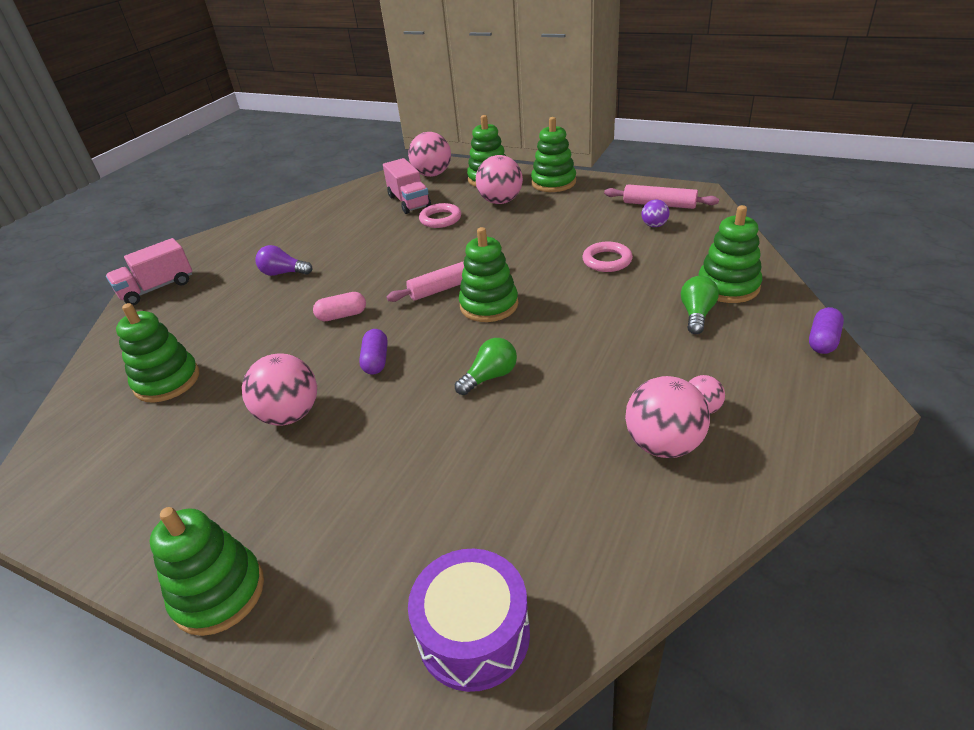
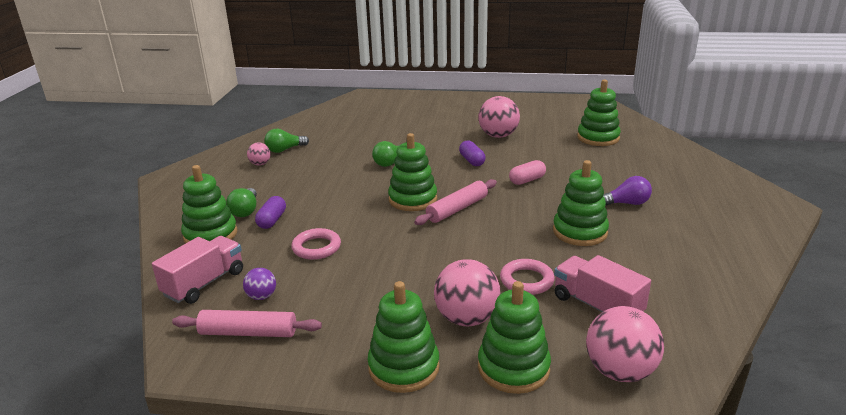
camera: 160 degrees right, 10 degrees down
(157, 288) = (723, 180): pink truck -> pink truck (204, 283)
(219, 593) = (464, 98): green stacking toy -> green stacking toy (580, 232)
(474, 634) = (361, 104): purple drum -> none
(663, 444) = (285, 150): pink ball -> green light bulb
(822, 340) = (163, 204): purple capsule -> purple capsule (272, 220)

